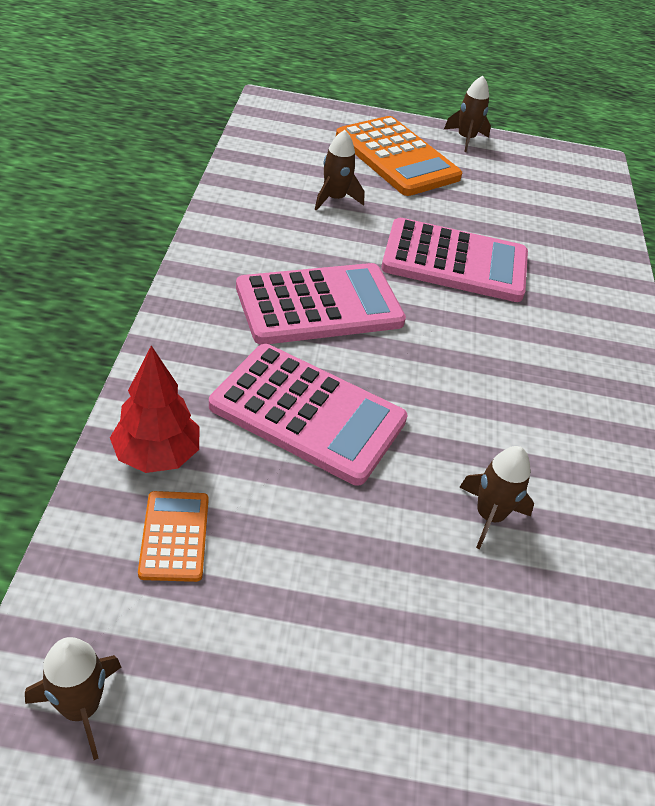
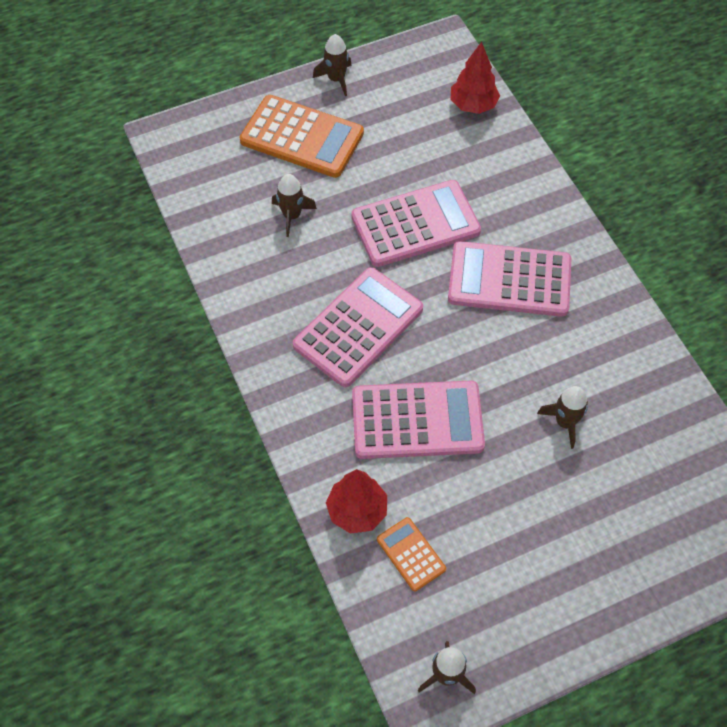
camera: 25 degrees left, 15 degrees up
(524, 352) = (509, 280): none -> pink calculator
(591, 211) = (473, 105): none -> red tree

